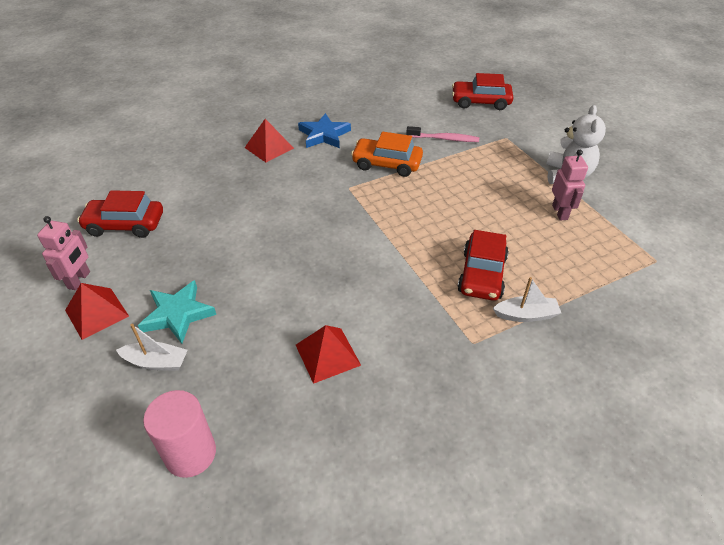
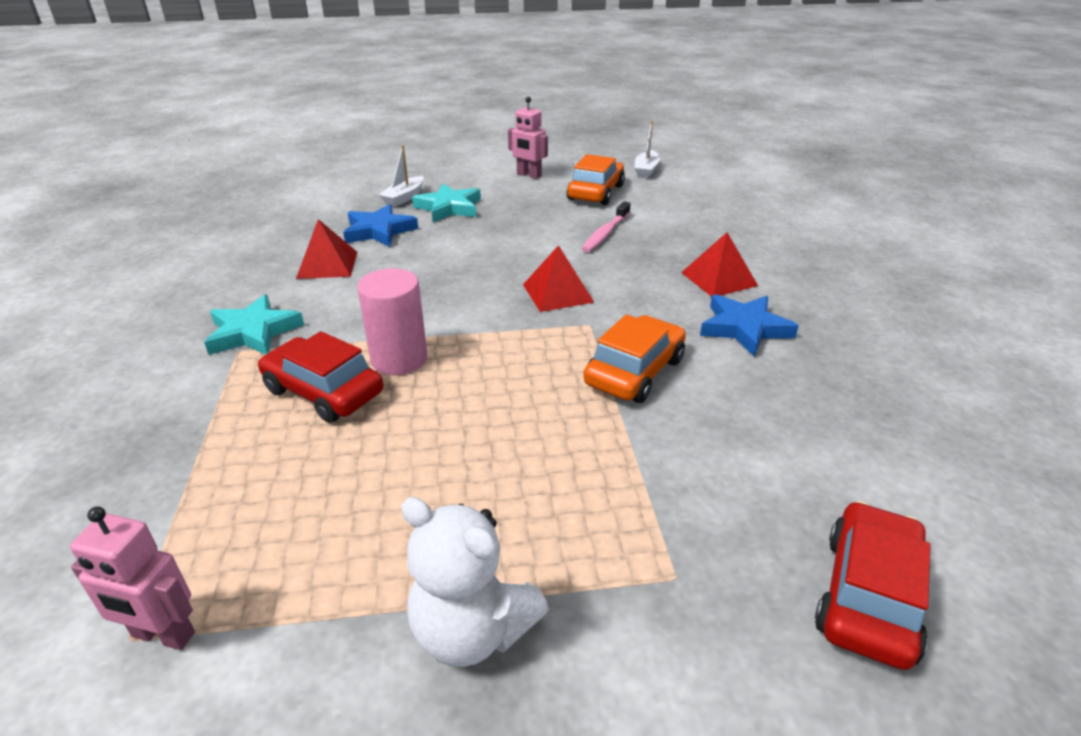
camera: 110 degrees right, 10 degrees down
(97, 313) = (482, 180): red pyramid -> red pyramid (557, 293)
(125, 224) = (596, 192): red car -> orange car
(190, 454) = (306, 204): pink cylinder -> pink cylinder (399, 359)
(246, 348) = (379, 231): none -> blue star
(444, 139) = (696, 465): pink toothbrush -> pink toothbrush (605, 233)
(448, 347) = (253, 332): none -> turquoise star
(526, 315) = (223, 405): white boat -> white boat (646, 170)
(560, 212) = (370, 547): pink robot -> pink robot (163, 635)

